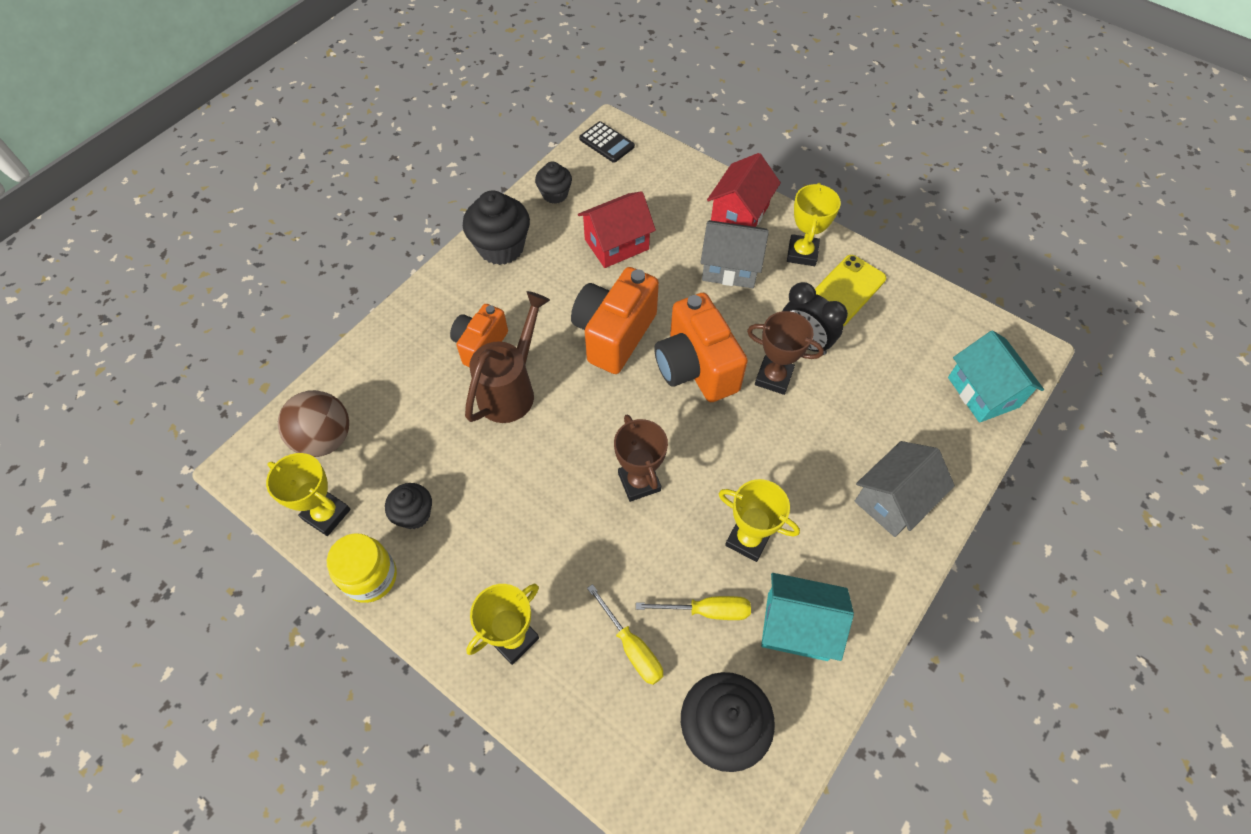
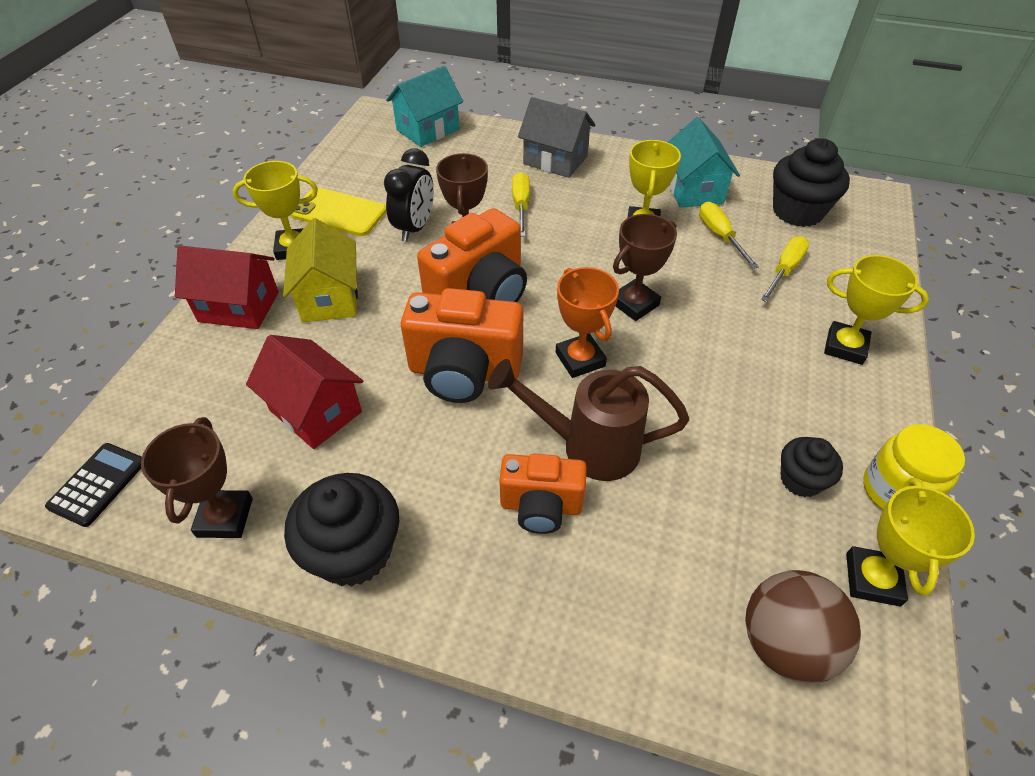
camera: 110 degrees left, 10 degrees down
(555, 194) = (225, 517): black cupcake -> brown trophy
(593, 414) = (580, 359): none -> orange trophy
(730, 267) = (329, 298): grey house -> yellow house
(815, 438) = (521, 205): none -> yellow screwdriver

